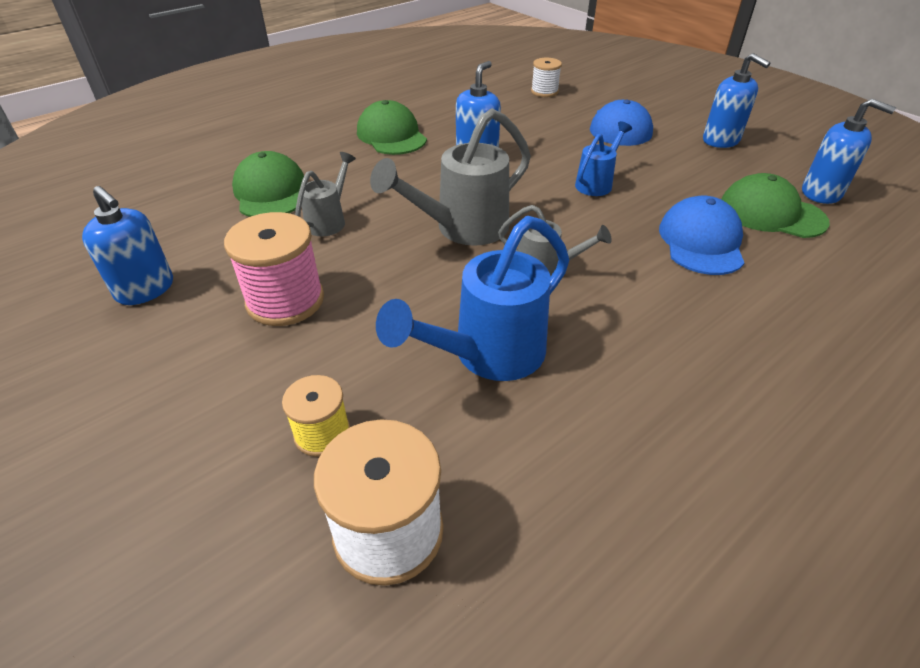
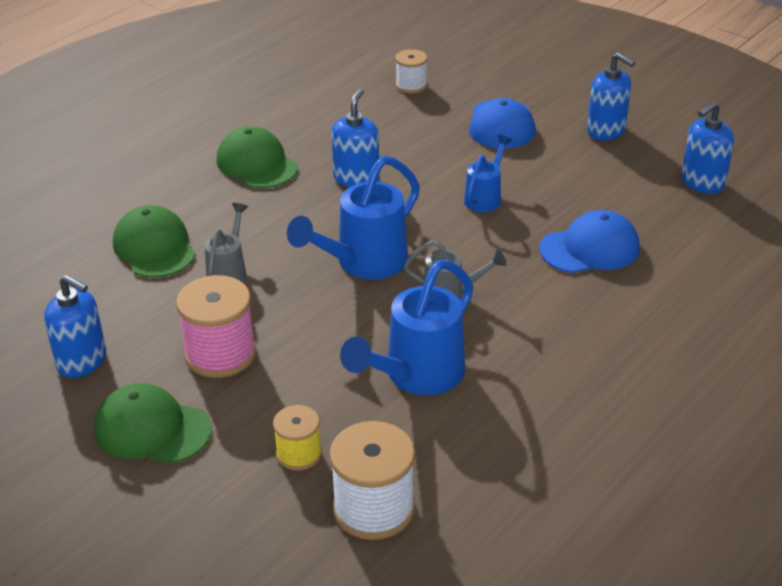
camera: 10 degrees left, 5 degrees down
(461, 229) = (363, 264): grey watering can -> blue watering can
(701, 241) = (590, 248): blue cap -> blue cap turned 75 degrees clockwise
(771, 213) = (654, 211): green cap -> green cap (152, 429)
(821, 193) = (702, 183): blue soap dispenser -> blue soap dispenser turned 120 degrees clockwise

